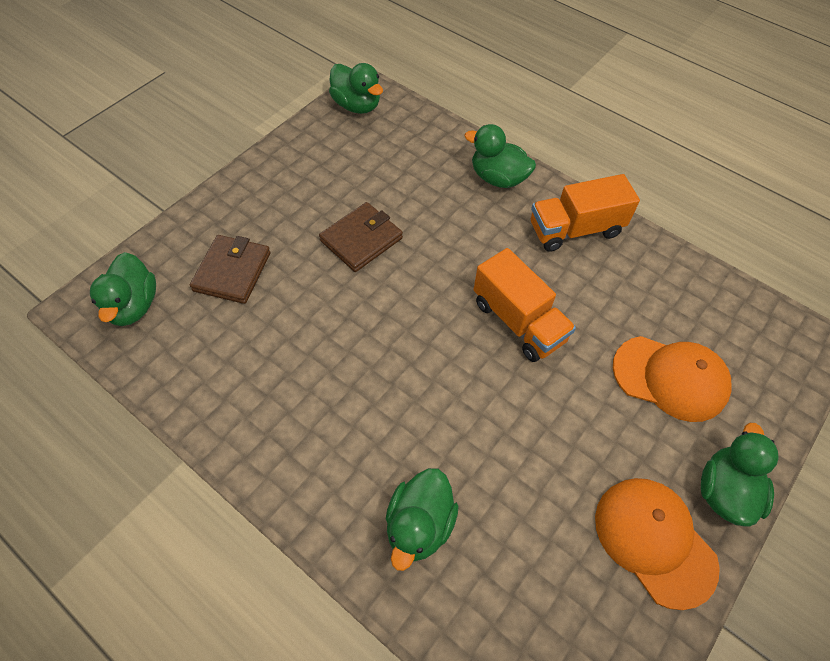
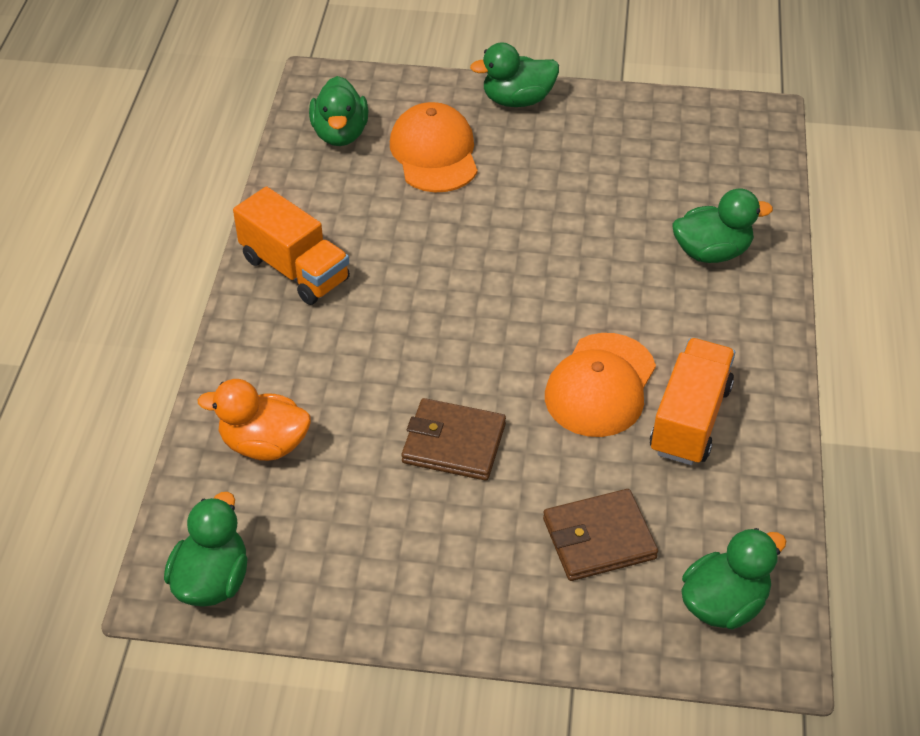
camera: 120 degrees left, 10 degrees down
(431, 157) = (264, 444): none -> orange duck
(498, 178) = (258, 363): green duck -> green duck (340, 134)
(518, 321) = (456, 269): orange truck -> orange truck (690, 419)
(654, 541) = (594, 125): orange cap -> orange cap (600, 385)

